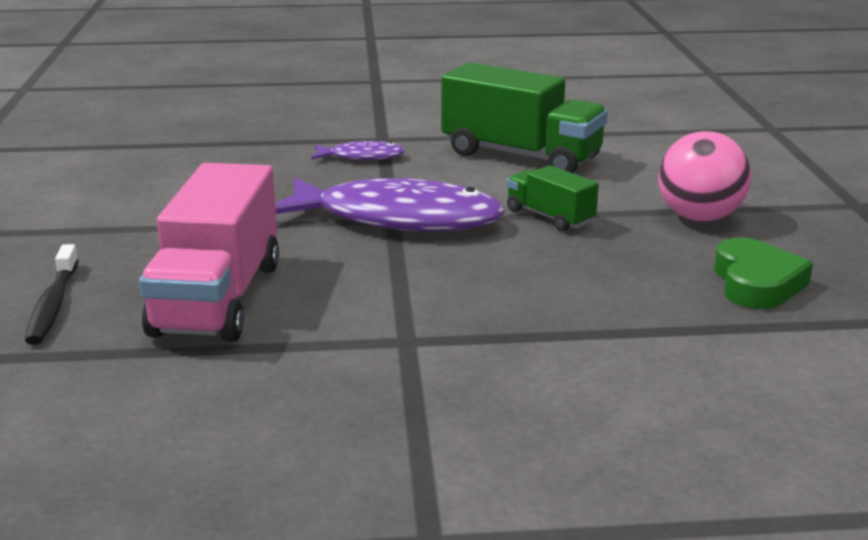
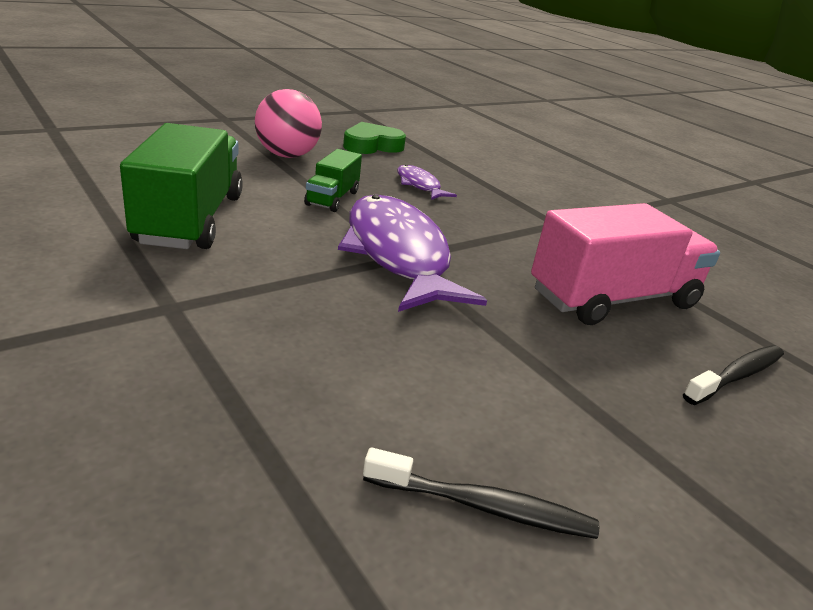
camera: 125 degrees left, 5 degrees up
(116, 175) = (484, 507): none -> black toothbrush
(362, 157) = (251, 306): purple fish -> purple fish (419, 185)

